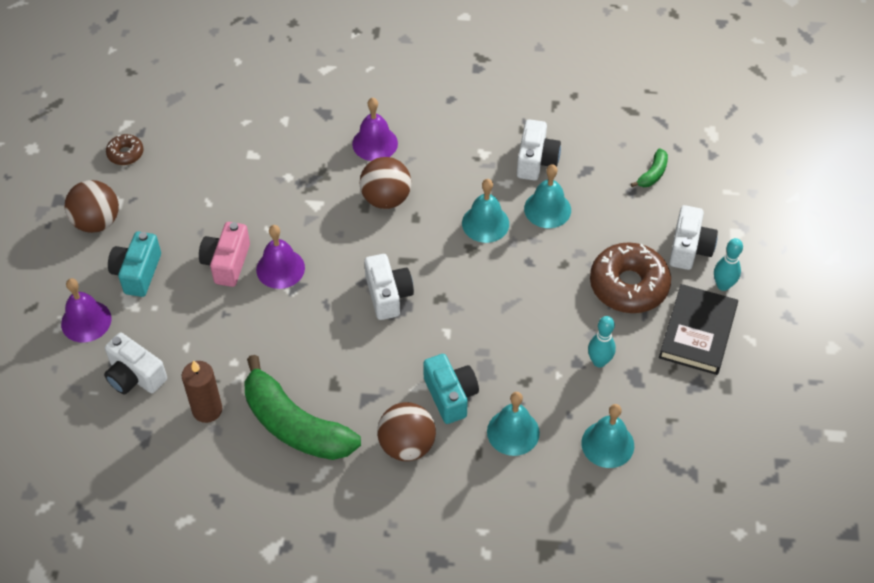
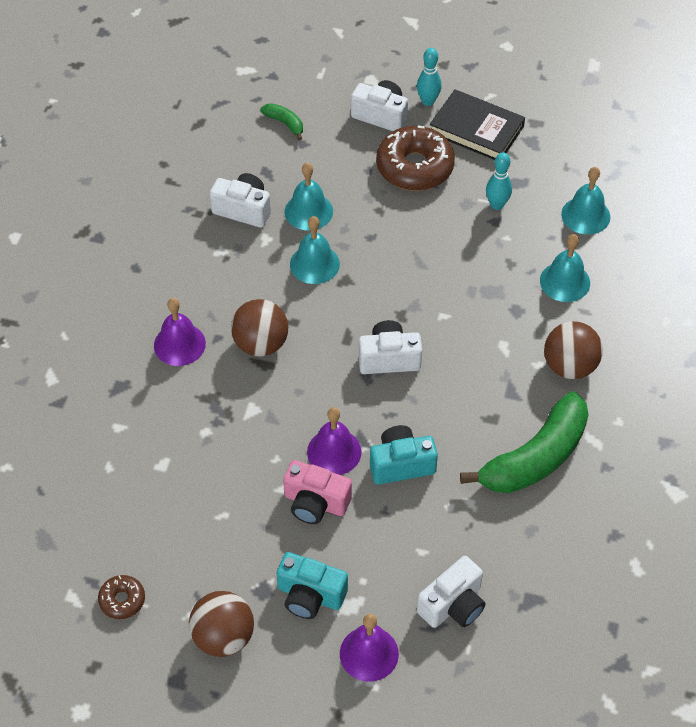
camera: 80 degrees left, 0 degrees up
(207, 410) = (506, 536): brown candle -> none
(450, 395) = (518, 323): turquoise camera -> turquoise camera (401, 464)

